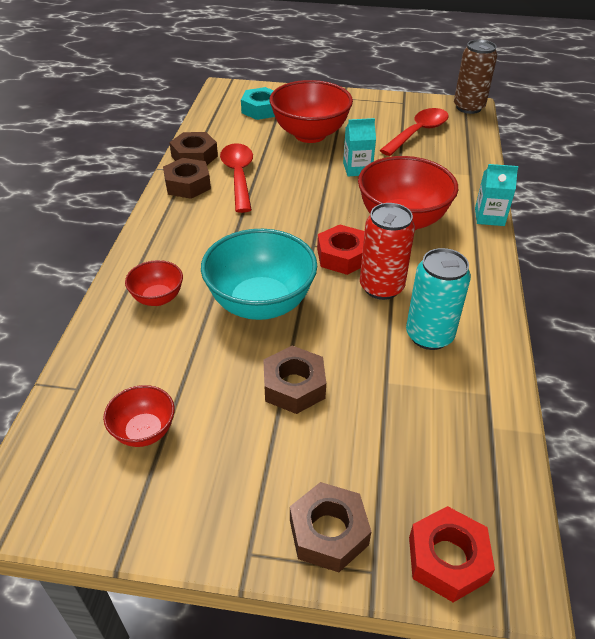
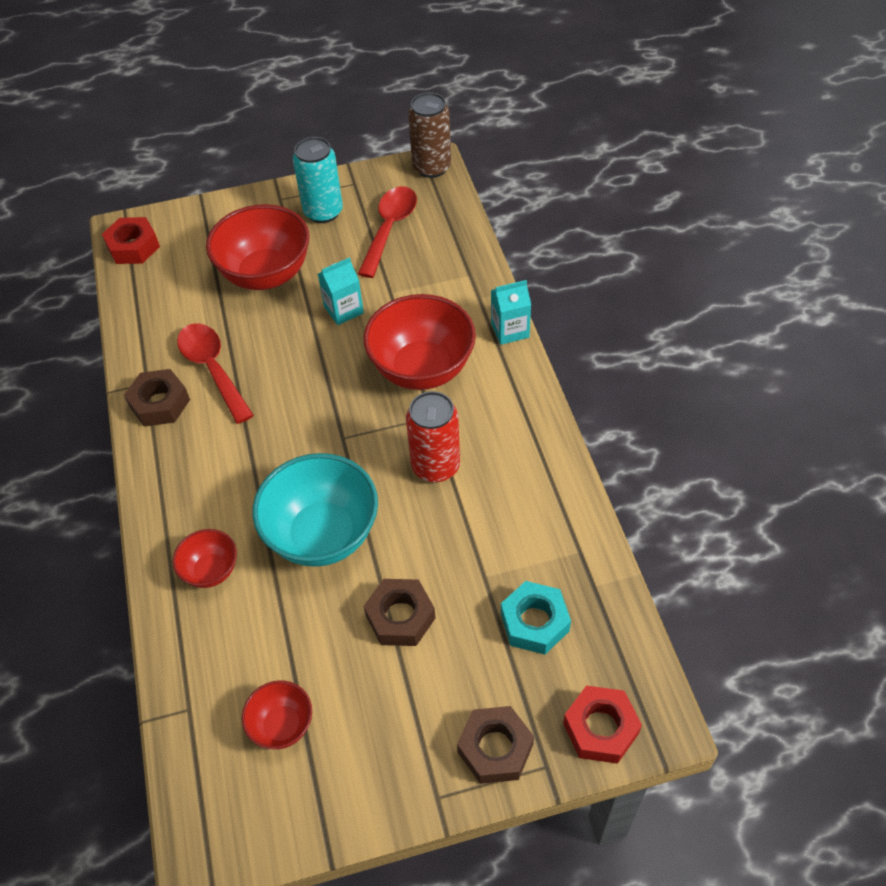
camera: 20 degrees left, 10 degrees up
(194, 156) = (144, 357): brown nut -> none
(261, 110) = (188, 252): turquoise nut -> turquoise nut (534, 622)
(342, 256) = (380, 441): red nut -> red nut (133, 247)
(429, 335) = (504, 507): turquoise can -> turquoise can (323, 212)

